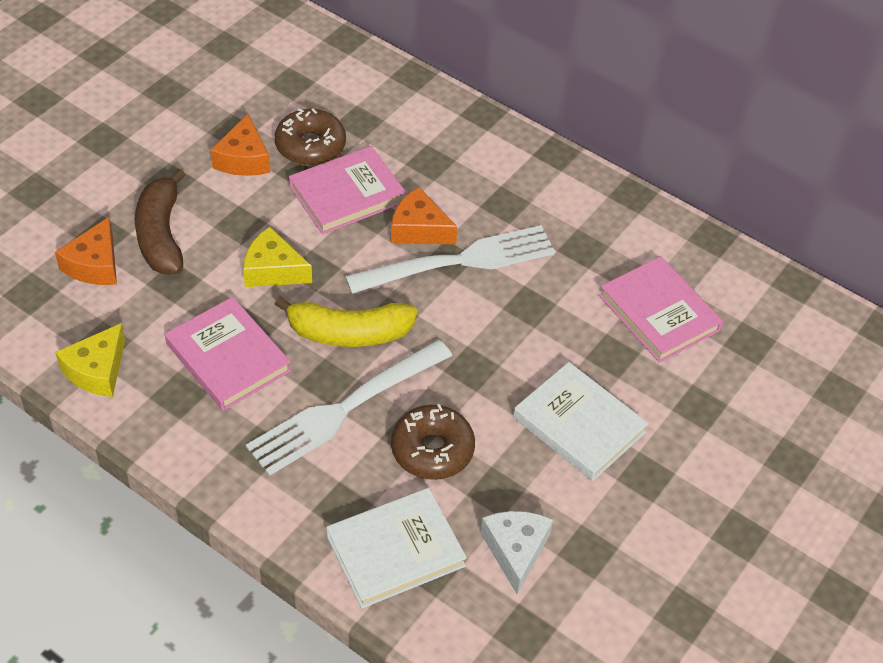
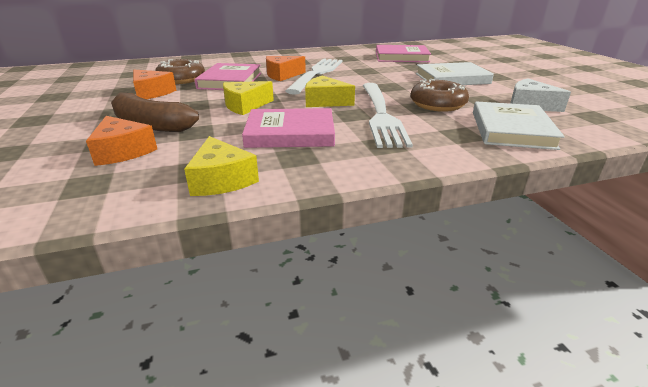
camera: 50 degrees left, 20 degrees down
(349, 333) = (325, 101): yellow banana -> yellow cheese

